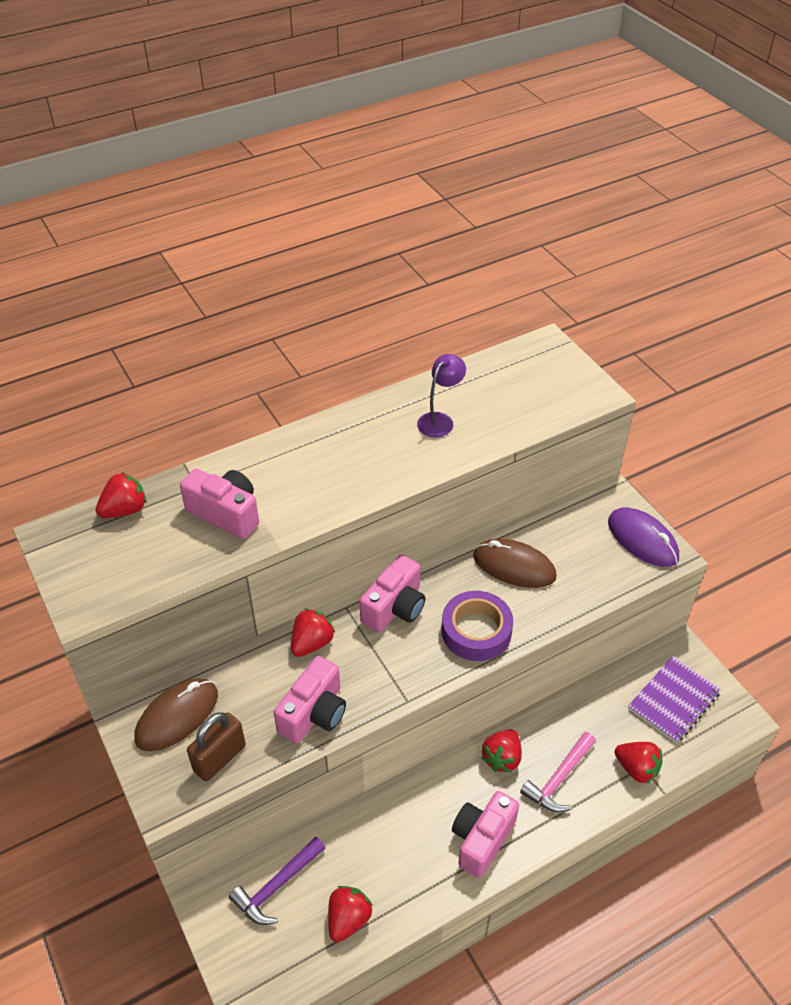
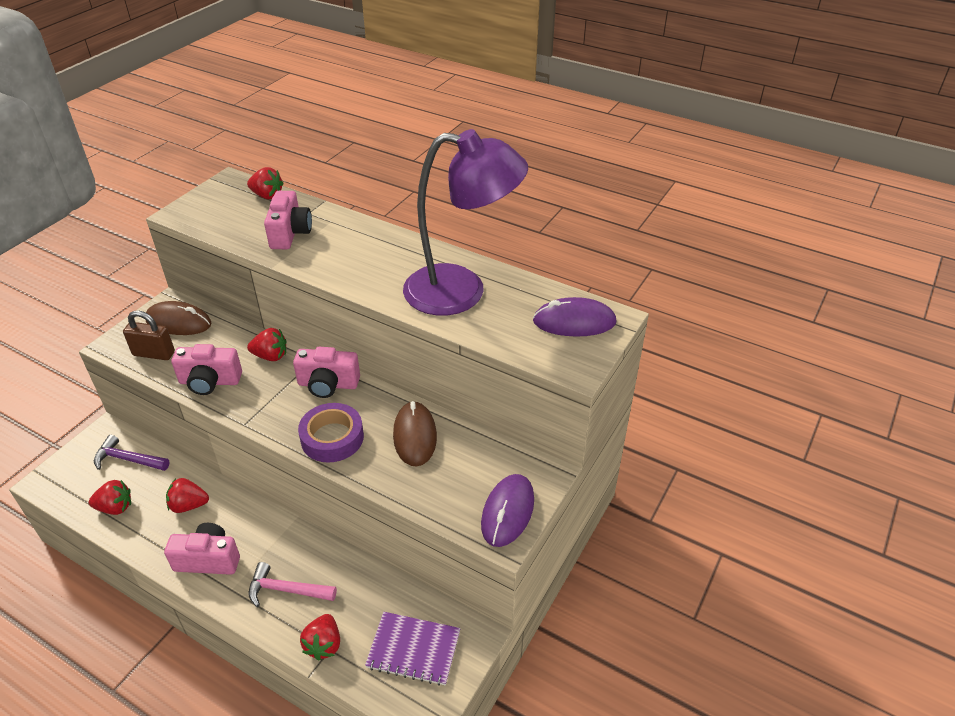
camera: 60 degrees right, 5 degrees down
(440, 420) = (462, 292): purple lamp -> purple lamp, size x2.45
(502, 758) = (288, 543): red strawberry -> red strawberry (189, 505)
(536, 369) = (574, 322): none -> purple mouse

